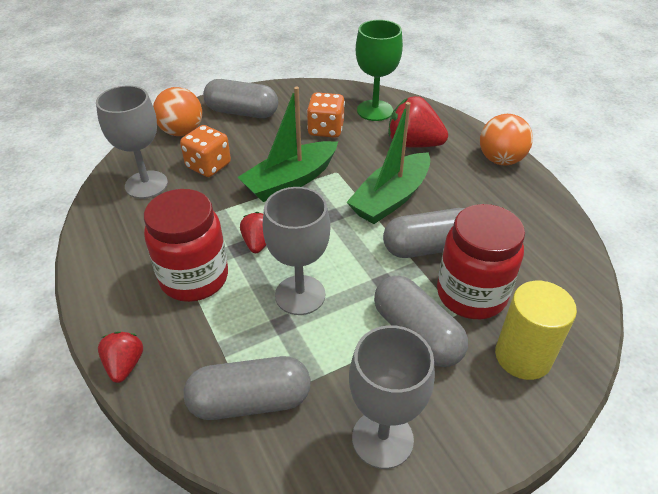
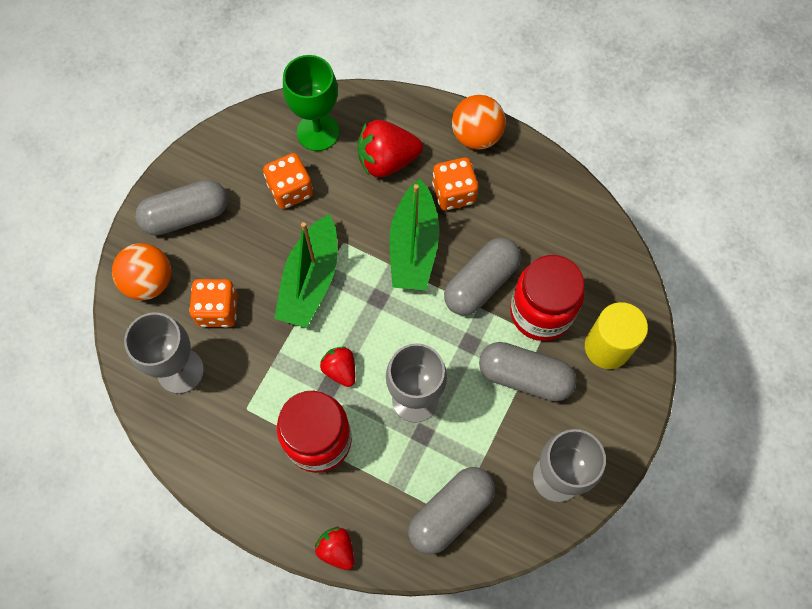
camera: 35 degrees left, 25 degrees up
(453, 183) = (454, 193): none -> orange dice

